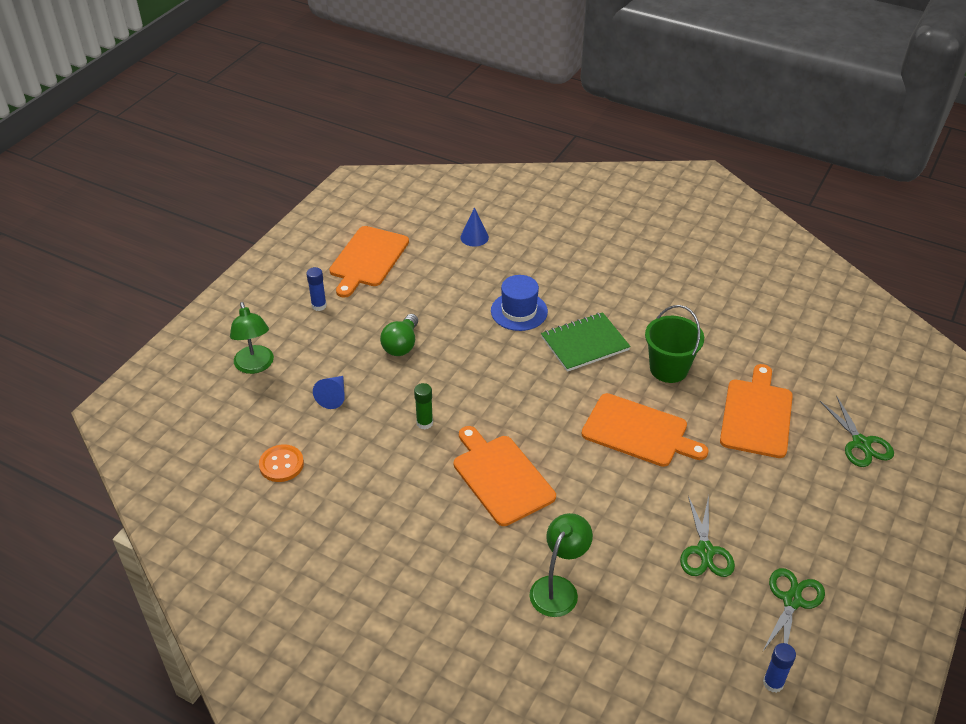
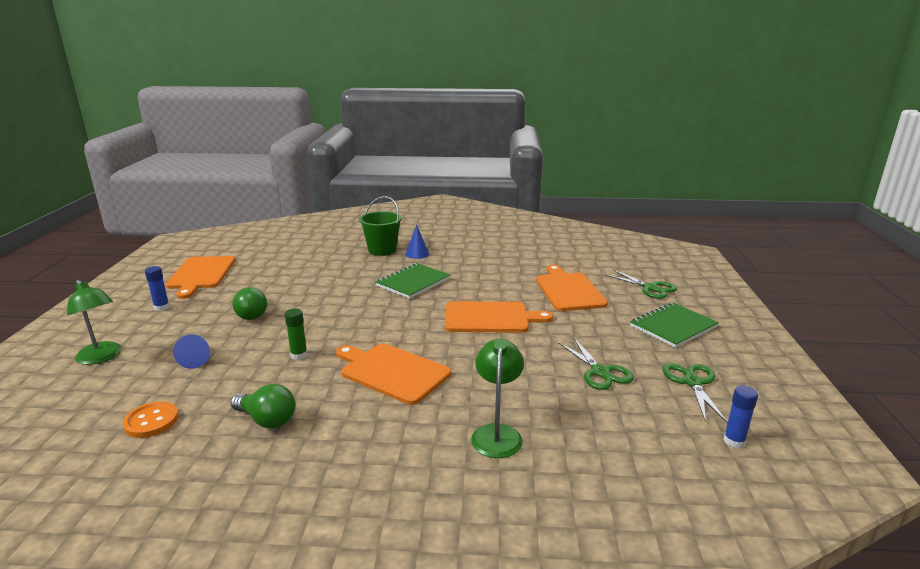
camera: 25 degrees left, 20 degrees down
(372, 497) = (267, 420): none -> green light bulb
(474, 237) = (290, 249): blue cone -> blue cone (417, 254)
(519, 311) = (349, 277): blue hat -> none
(668, 369) = (486, 282): green bucket -> green bucket (382, 250)
(837, 516) = (673, 326): none -> green notebook

